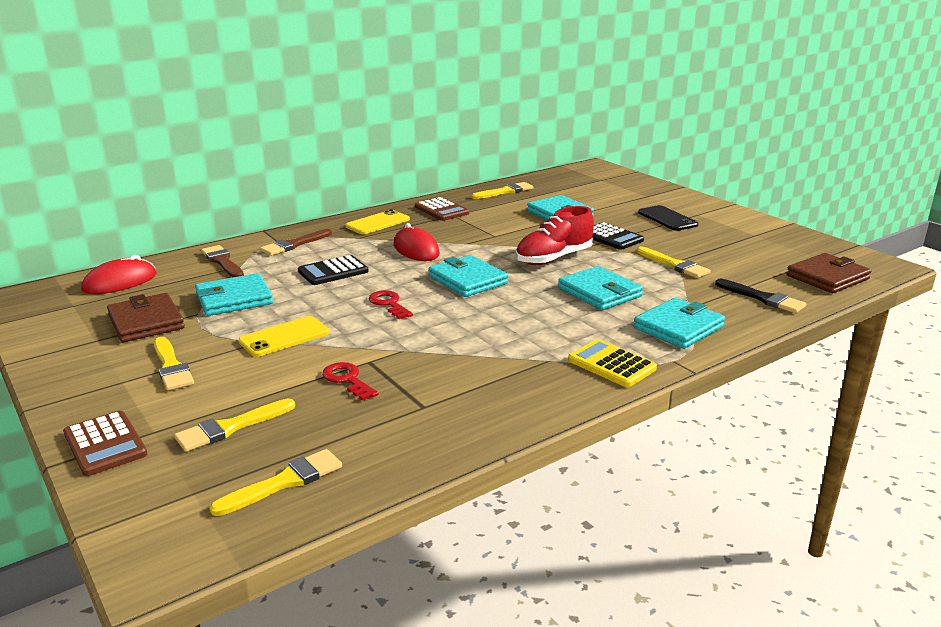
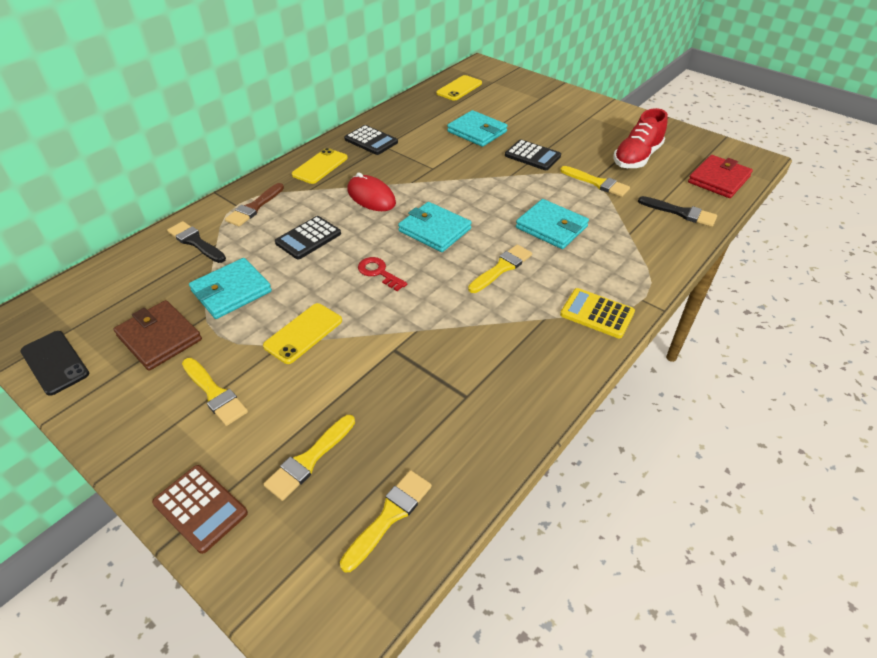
camera: 15 degrees left, 20 degrees up
(120, 282) = (105, 287): red mouse -> none
(222, 262) = (195, 242): brown brush -> black brush
(347, 380) = (386, 377): red key -> none
(441, 210) = (371, 141): brown calculator -> black calculator
(505, 192) = (417, 108): yellow brush -> yellow brush (502, 268)
(554, 258) = (496, 190): red shoe -> red shoe (637, 157)
(560, 181) = (459, 88): none -> yellow phone
(667, 219) = (568, 125): black phone -> black phone (55, 363)
(678, 327) = (630, 259): turquoise wallet -> none
(827, 277) = (718, 179): brown wallet -> red wallet

